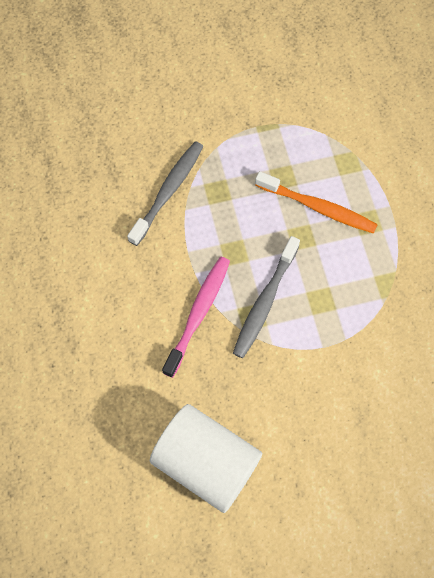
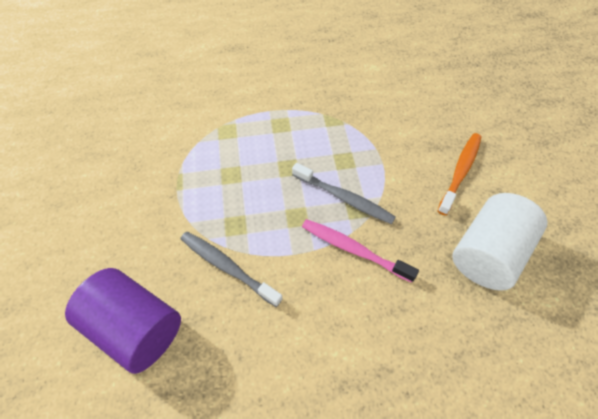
camera: 85 degrees left, 10 degrees down
(104, 125) = (136, 327): none -> purple cylinder
(318, 207) = (263, 154): orange toothbrush -> orange toothbrush (460, 172)

